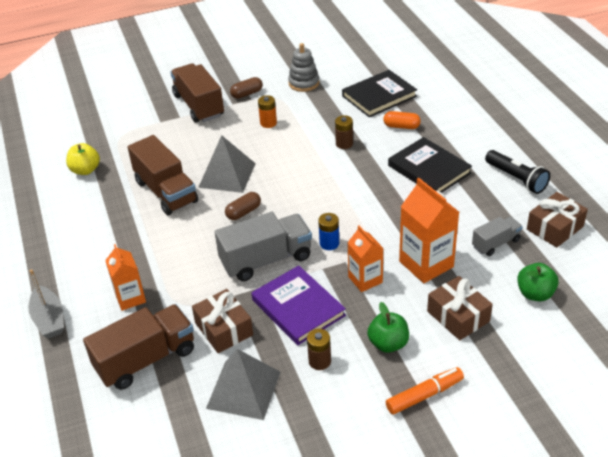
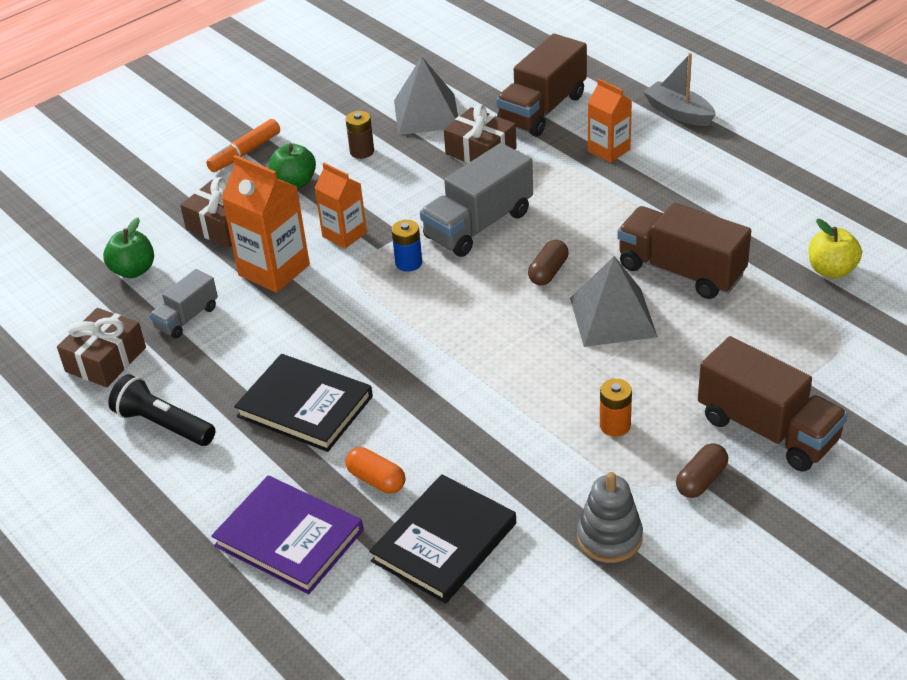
camera: 160 degrees right, 0 degrees up
(298, 307) = (410, 189): purple book -> purple book (289, 538)
(344, 144) = (461, 418): brown battery -> none
(401, 126) = (376, 480): orange capsule -> orange capsule turned 45 degrees clockwise

